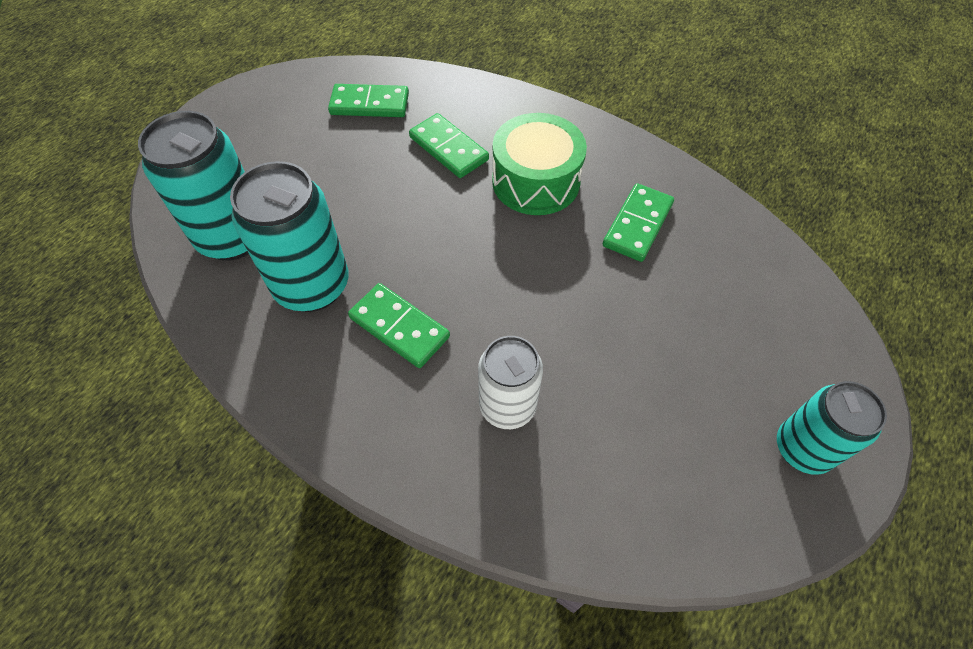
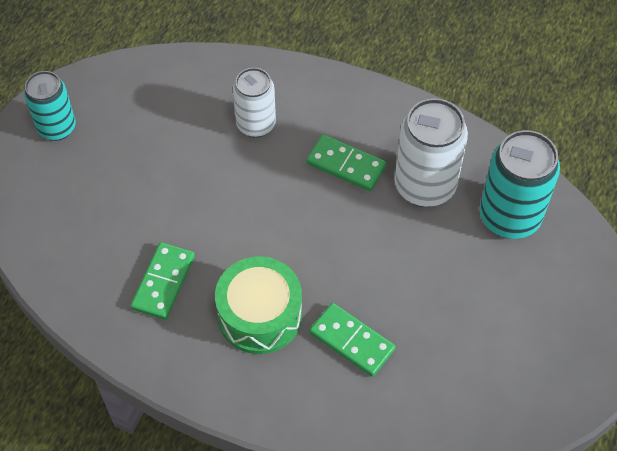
camera: 170 degrees right, 0 degrees up
(312, 286) = (425, 186): turquoise can -> white can
(369, 104) = (451, 388): green domino -> none

